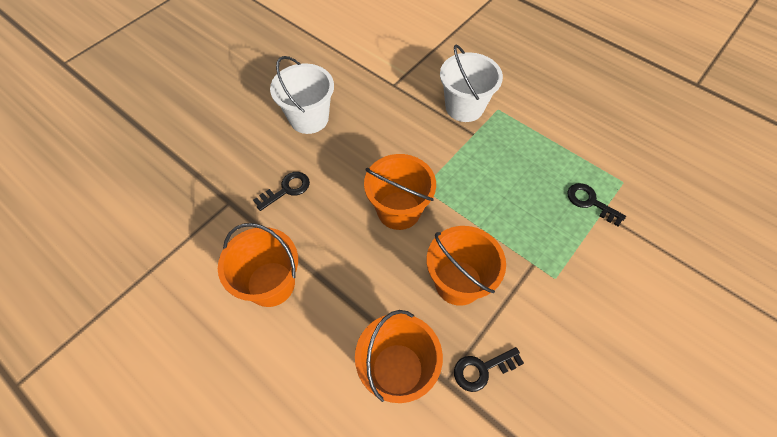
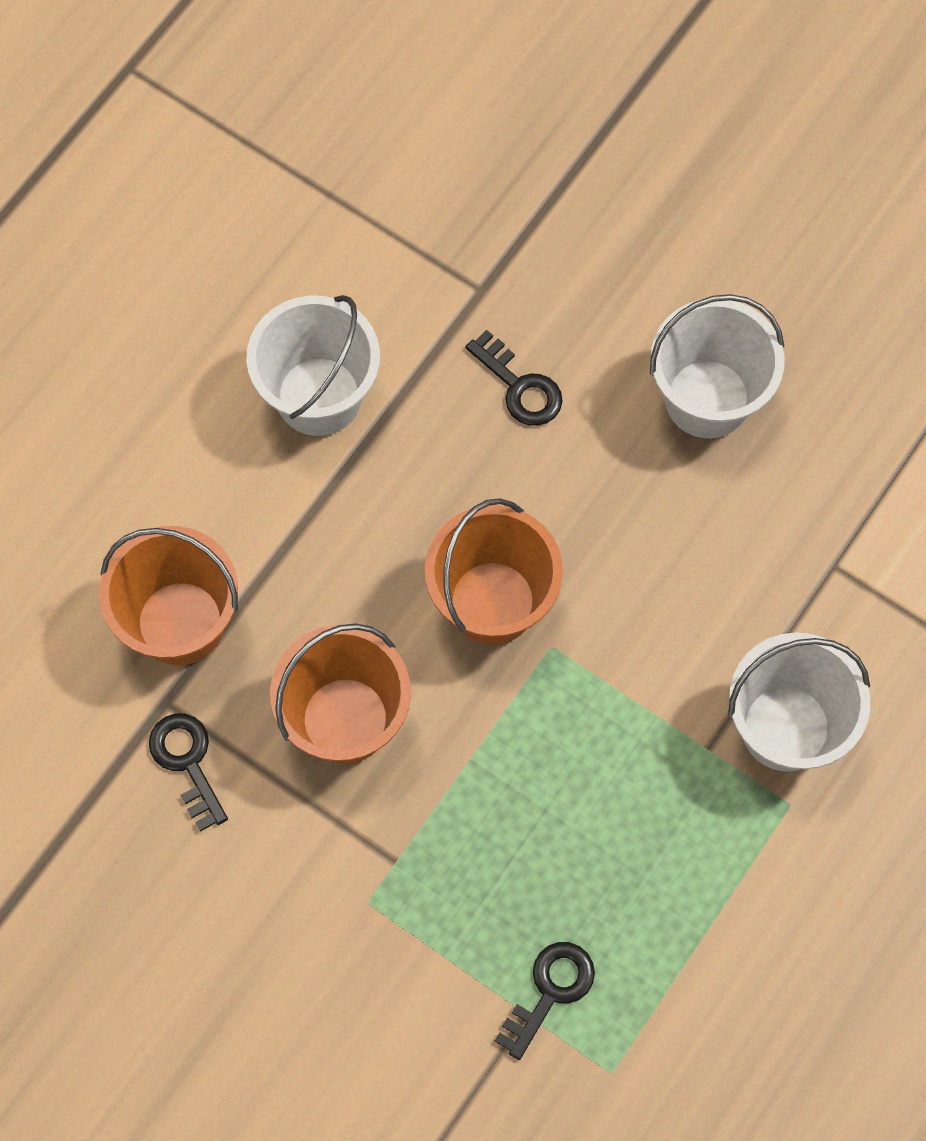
camera: 85 degrees right, 10 degrees up
(271, 284) = (319, 396): orange bucket -> white bucket

